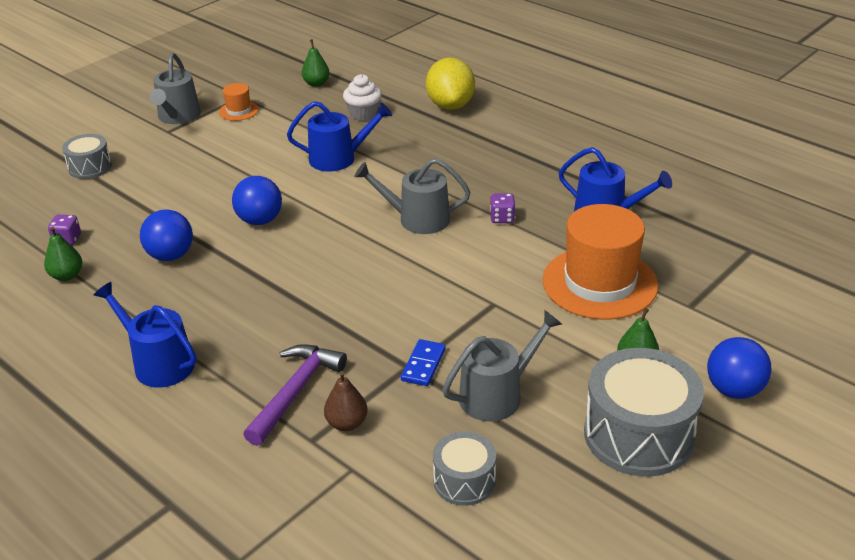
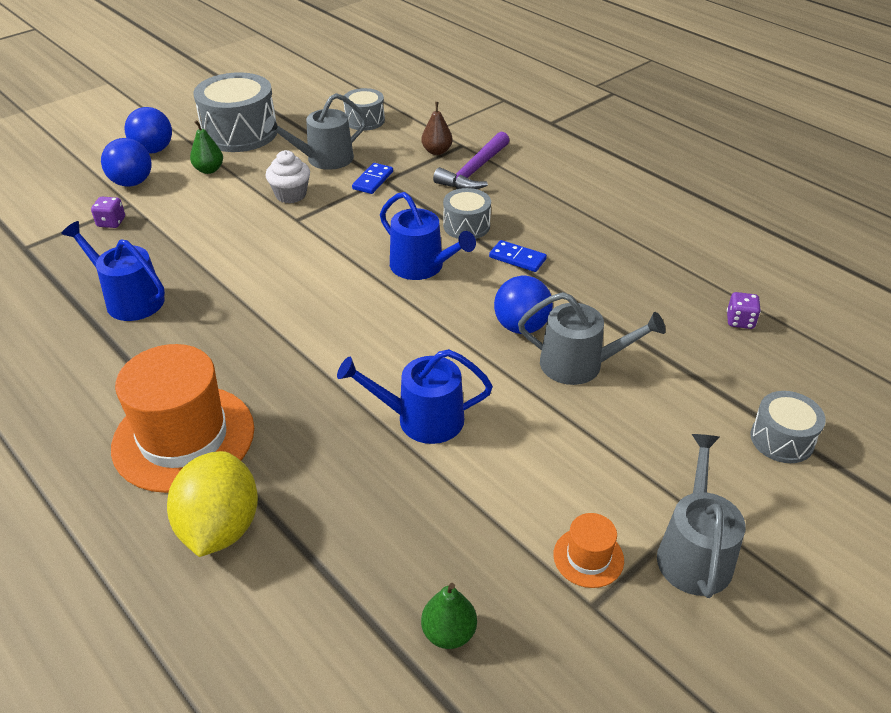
camera: 175 degrees left, 5 degrees up
(67, 276) = (713, 278): green pear -> none
(158, 363) = (588, 197): blue watering can -> blue watering can (422, 267)
(170, 256) = (612, 291): blue ball -> blue ball (132, 182)
(255, 280) = (517, 258): none -> blue domino
(306, 311) = (466, 226): none -> grey drum
(363, 114) = (371, 520): white cupcake -> white cupcake (290, 195)
(417, 219) = (339, 312): grey watering can -> grey watering can (579, 364)
(502, 218) = (245, 304): purple dice -> purple dice (111, 222)
(599, 283) = (192, 229): orange hat -> orange hat (183, 437)

